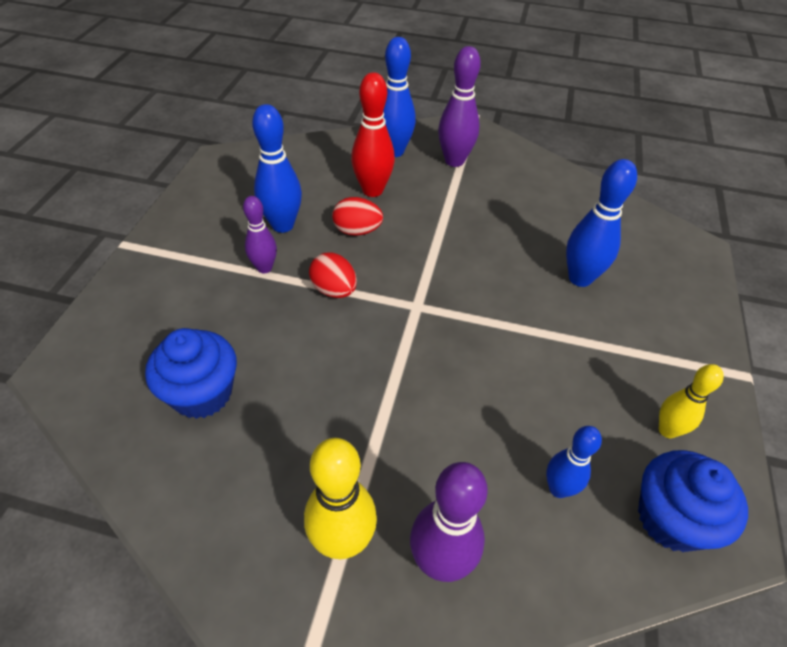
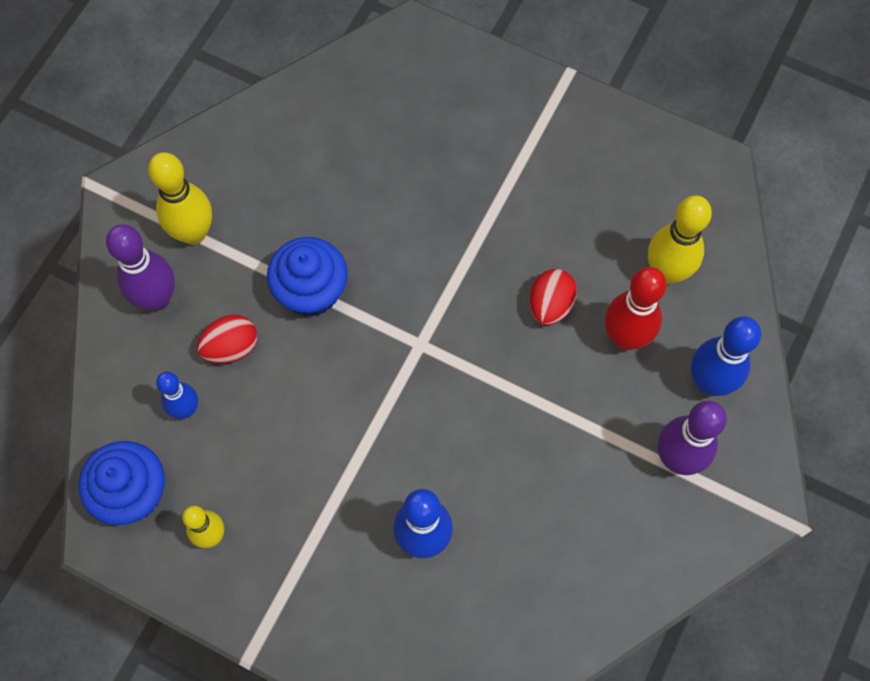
camera: 105 degrees right, 20 degrees up
(202, 393) = (357, 141): blue cupcake -> blue cupcake (311, 291)
(264, 268) = (506, 202): purple bowling pin -> none
(282, 225) = (574, 227): blue bowling pin -> none
(314, 175) = (666, 272): none -> yellow bowling pin
(334, 290) = (459, 266): red egg -> red egg (231, 347)

